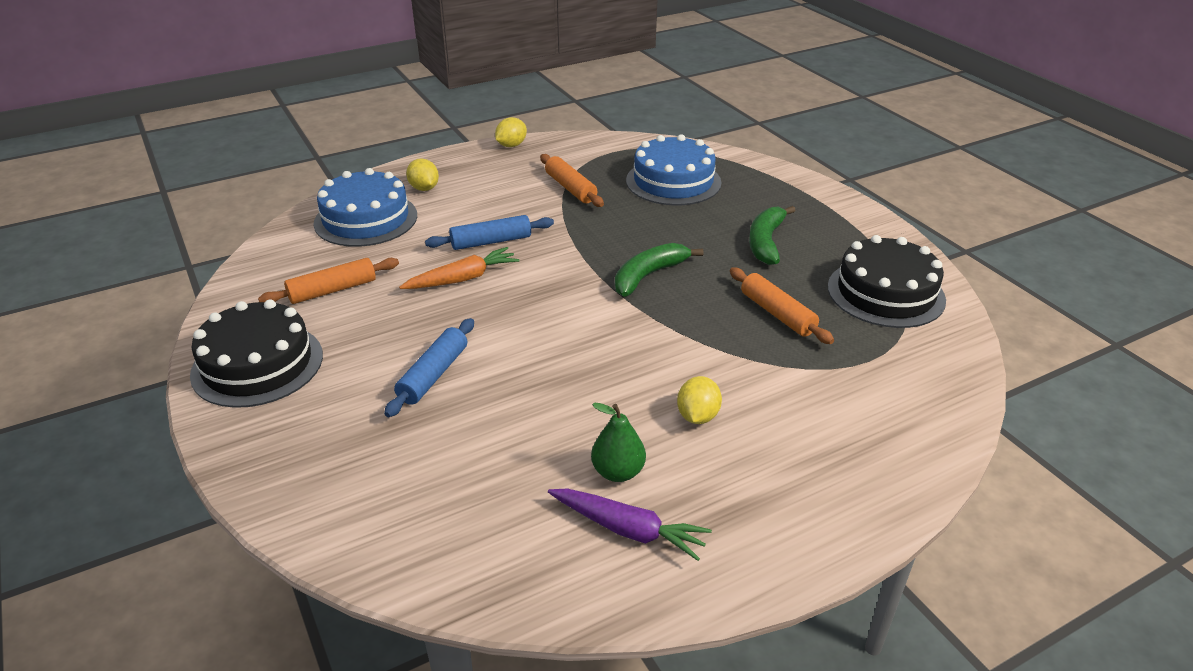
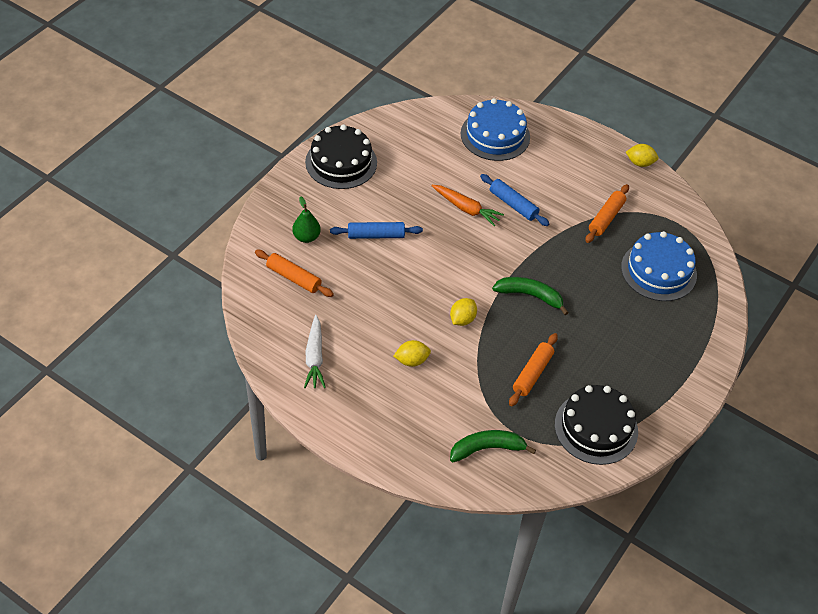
camera: 60 degrees right, 15 degrees up
(333, 290) = (417, 158): orange rolling pin -> orange rolling pin (293, 278)
(424, 188) = (549, 145): yellow lemon -> yellow lemon (462, 319)
(618, 472) = (350, 340): green pear -> green pear (306, 237)
(628, 529) = (314, 357): purple carrot -> white carrot
(766, 242) = (614, 347): green banana -> green banana (487, 449)

